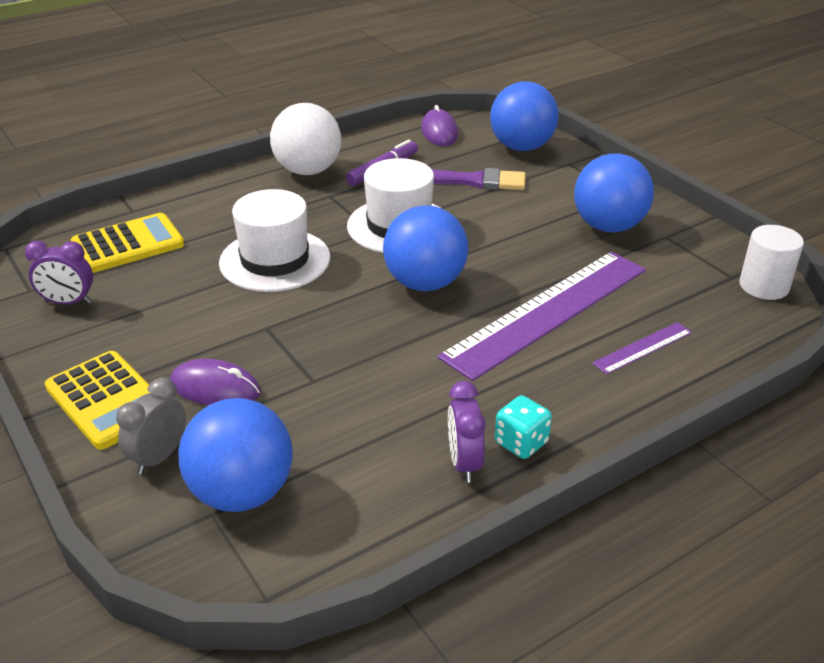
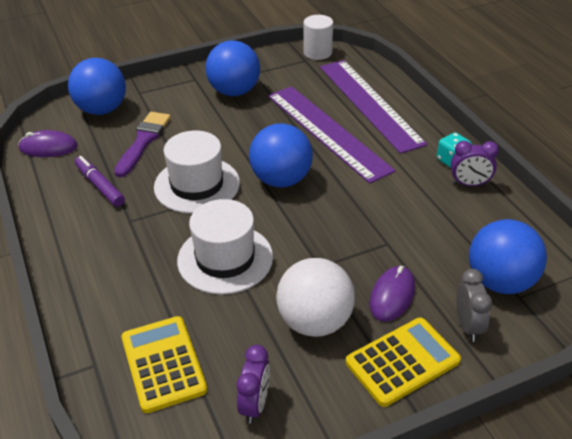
camera: 80 degrees left, 5 degrees up
(159, 457) = (468, 326): grey clock -> grey clock turned 135 degrees counterclockwise
(308, 171) = (77, 232): white ball -> white ball (315, 322)
(643, 348) = (369, 104): purple ruler -> purple ruler, size x2.35

